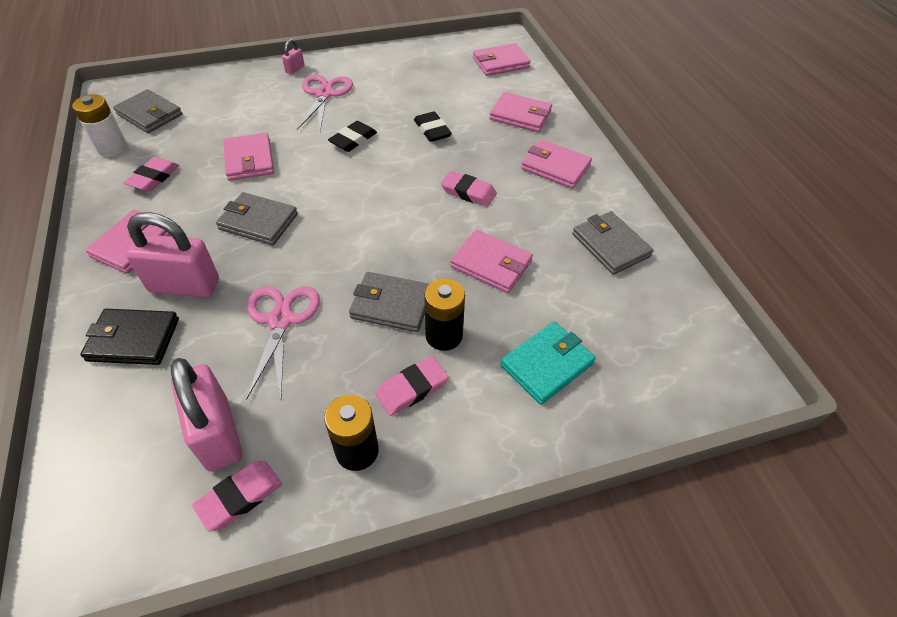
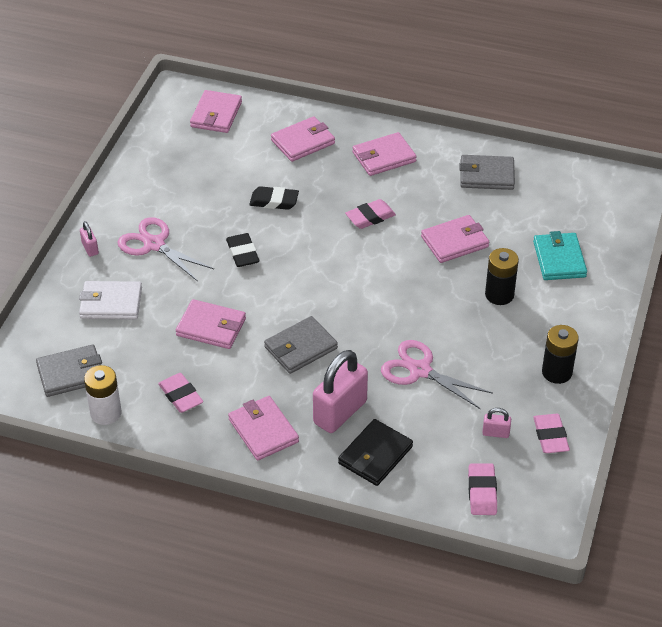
camera: 55 degrees left, 5 degrees down
(218, 434) = (495, 433): pink padlock -> pink padlock, size x0.45
(241, 101) = (111, 303): none -> white wallet
(391, 305) = (451, 308): grey wallet -> none
(412, 389) = (530, 328): pink eraser -> pink eraser (482, 492)

